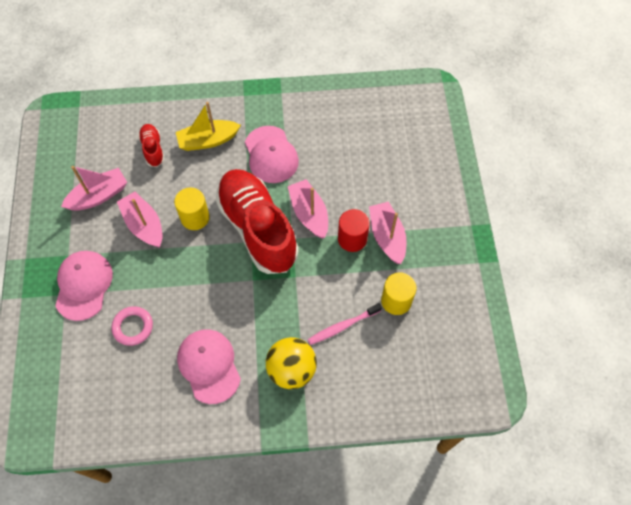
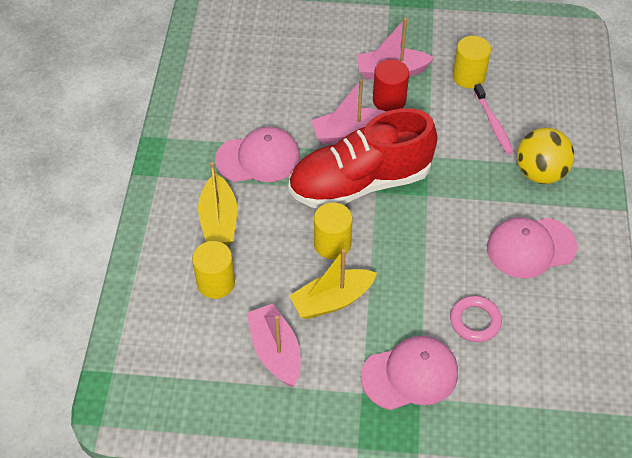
camera: 80 degrees left, 10 degrees down
(83, 285) = (410, 375): pink cap -> pink cap turned 150 degrees clockwise
(144, 225) = (332, 300): pink boat -> yellow boat
(153, 149) = (216, 283): red shoe -> yellow cylinder

